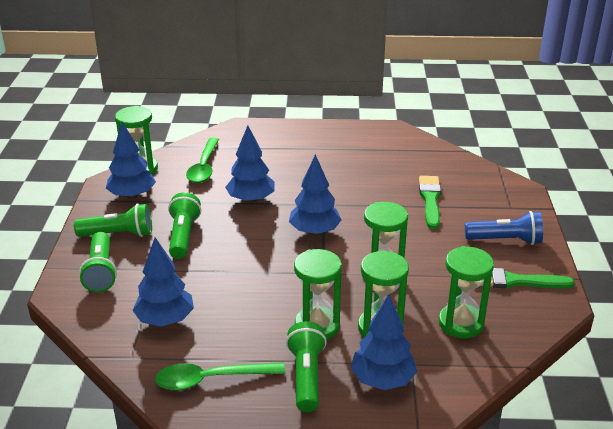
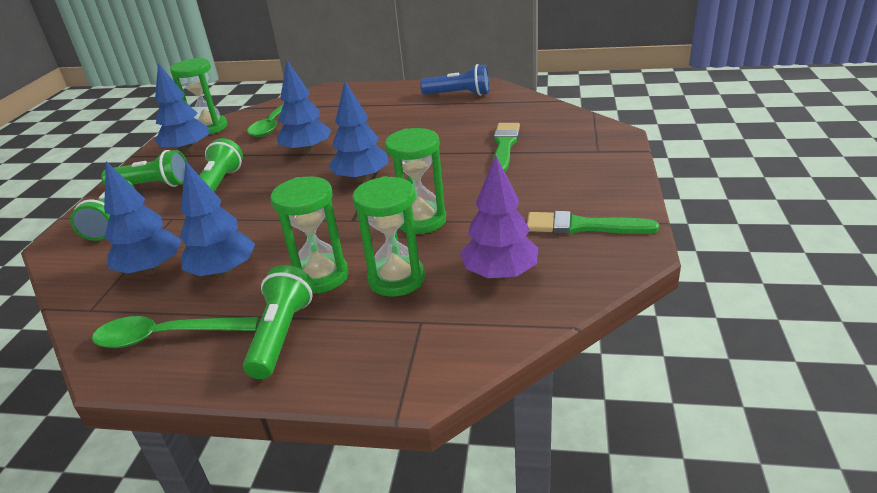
camera: 10 degrees right, 0 degrees up
(382, 380) = (375, 341): blue tree -> blue tree (223, 272)
(461, 323) = (500, 274): green hourglass -> purple tree
(505, 240) = (582, 183): blue flashlight -> blue flashlight (459, 94)

